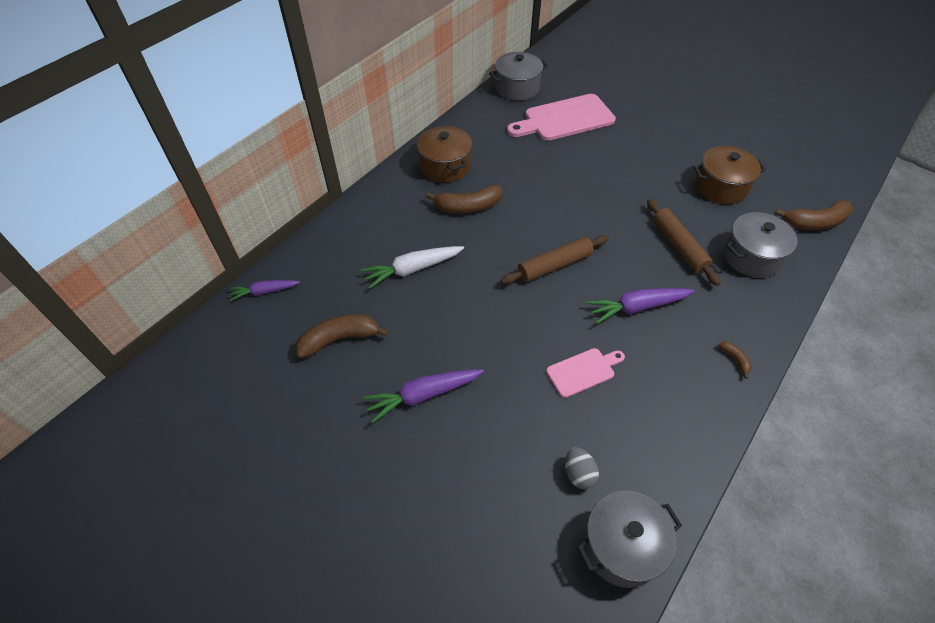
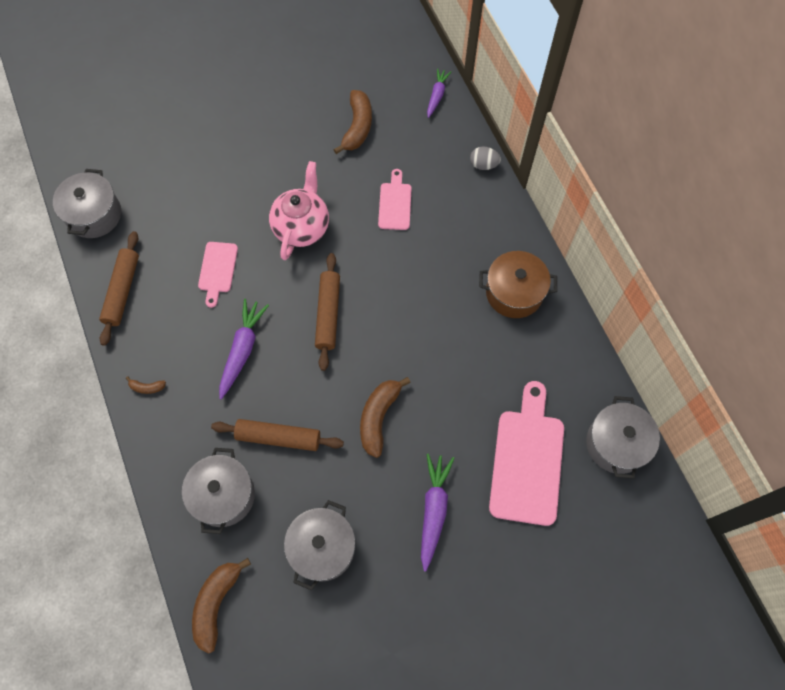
camera: 120 degrees right, 15 degrees up
(412, 269) = (395, 203): white carrot -> pink cutting board
(423, 395) = (273, 158): purple carrot -> purple carrot (434, 510)
(468, 206) = (444, 284): brown banana -> brown banana (378, 417)
(486, 327) = (301, 227): none -> pink teapot
(578, 474) = (151, 219): grey egg -> grey egg (483, 165)
(675, 445) = (122, 291): none -> brown rolling pin
(720, 187) = (322, 548): brown pot -> grey pot

